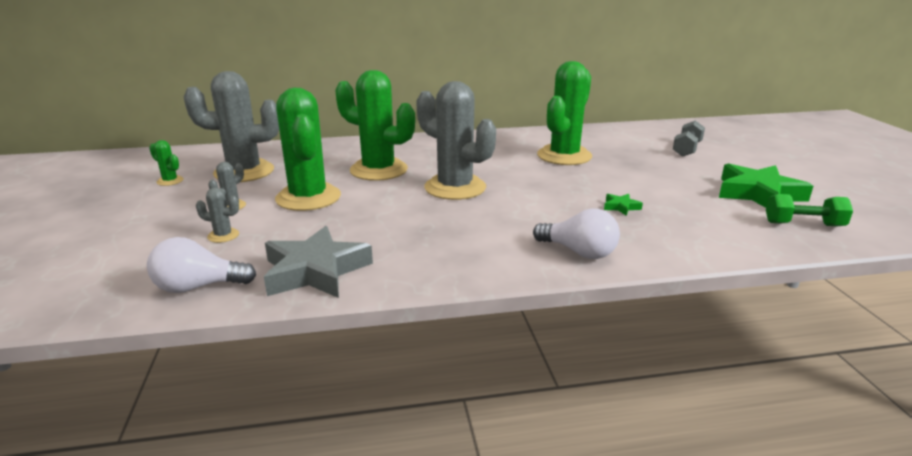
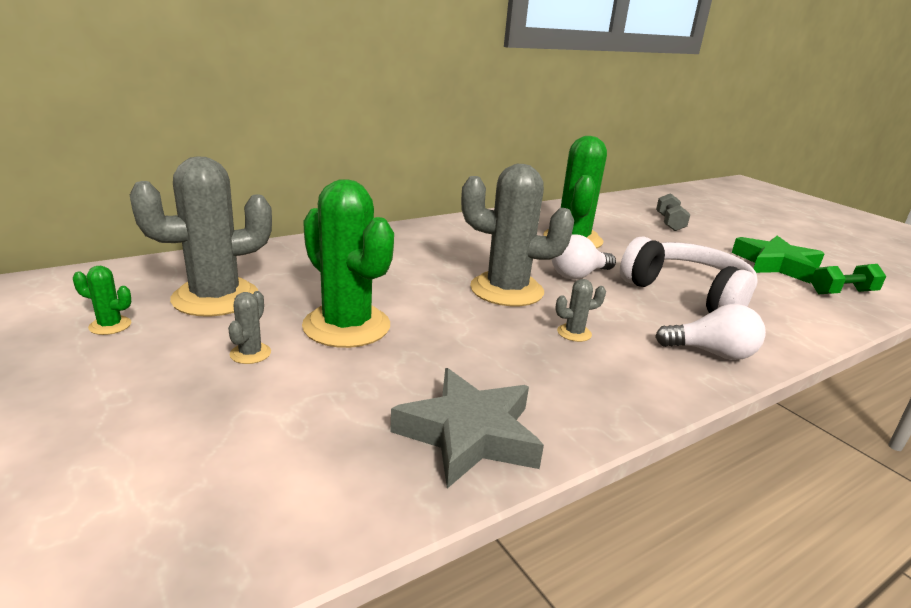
camera: 25 degrees left, 0 degrees up
(198, 287) = (333, 497): white light bulb -> white light bulb (578, 275)
(223, 235) = (285, 403): grey cactus -> grey cactus (574, 333)
(378, 170) = (395, 276): green cactus -> none
(621, 207) = (687, 293): green star -> white headphones

